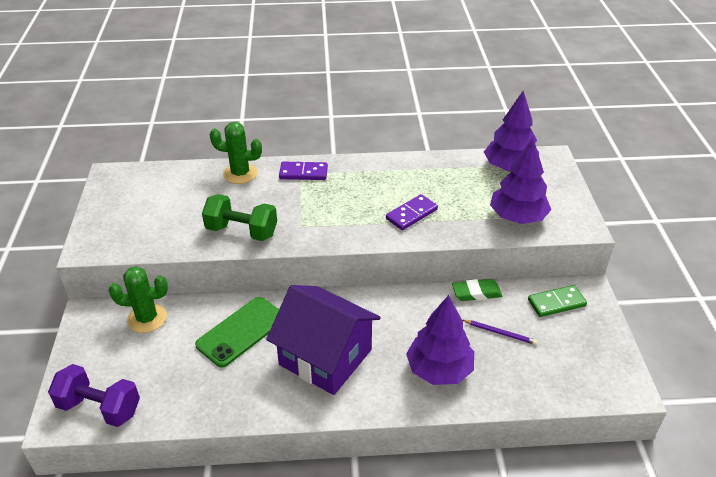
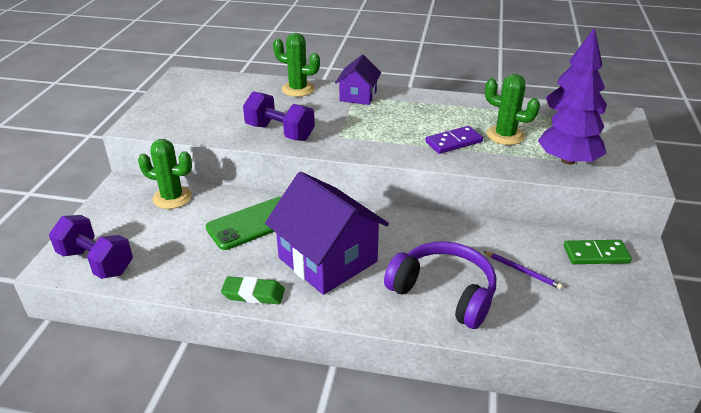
camera: 15 degrees right, 5 degrees down
(242, 231) = (280, 132): green dumbbell -> purple dumbbell
(303, 173) = (358, 96): purple domino -> purple house
(439, 369) = (443, 293): purple tree -> purple headphones
(455, 198) = (505, 135): none -> green cactus
(476, 293) = (507, 230): green eraser -> green eraser (253, 294)

